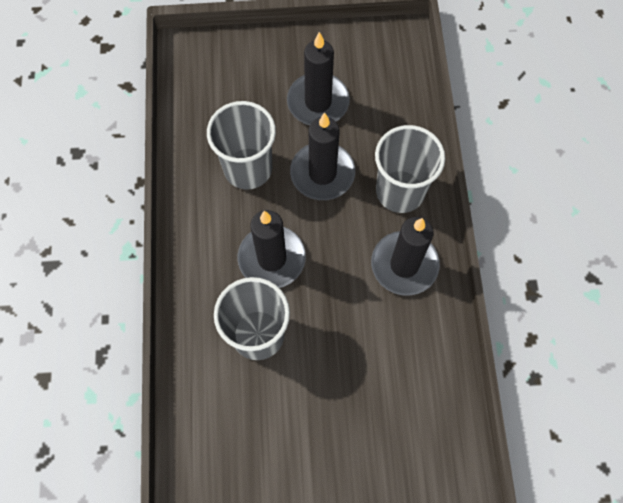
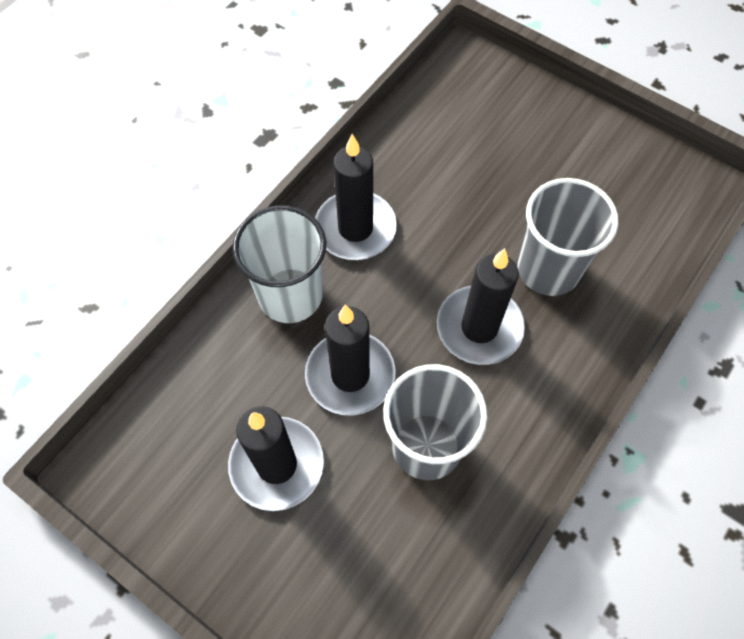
camera: 140 degrees left, 5 degrees down
(400, 191) = (290, 295): grey cup -> white cup

